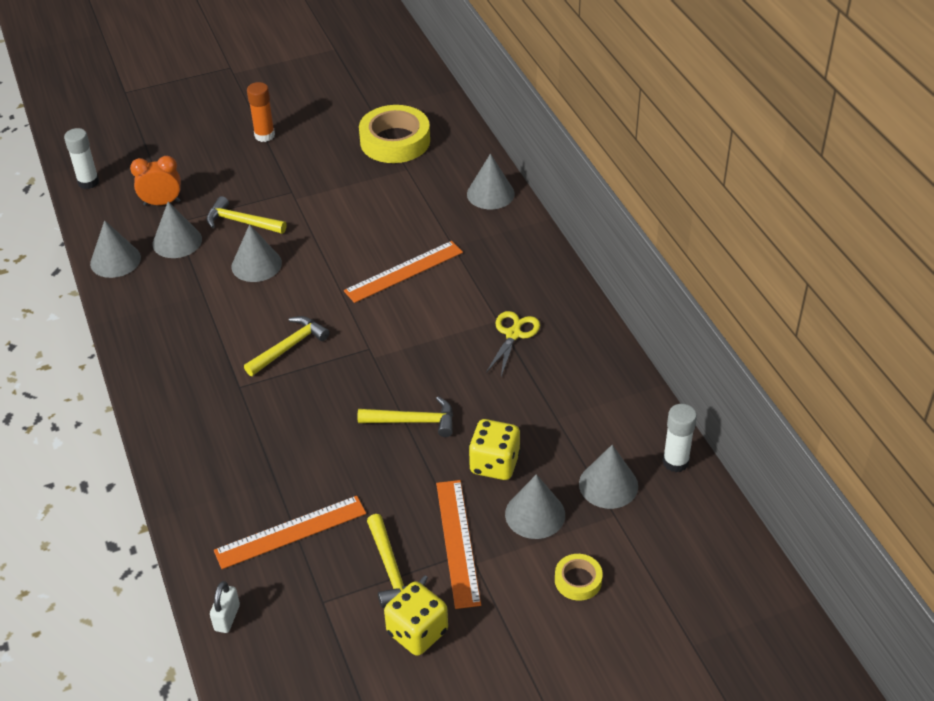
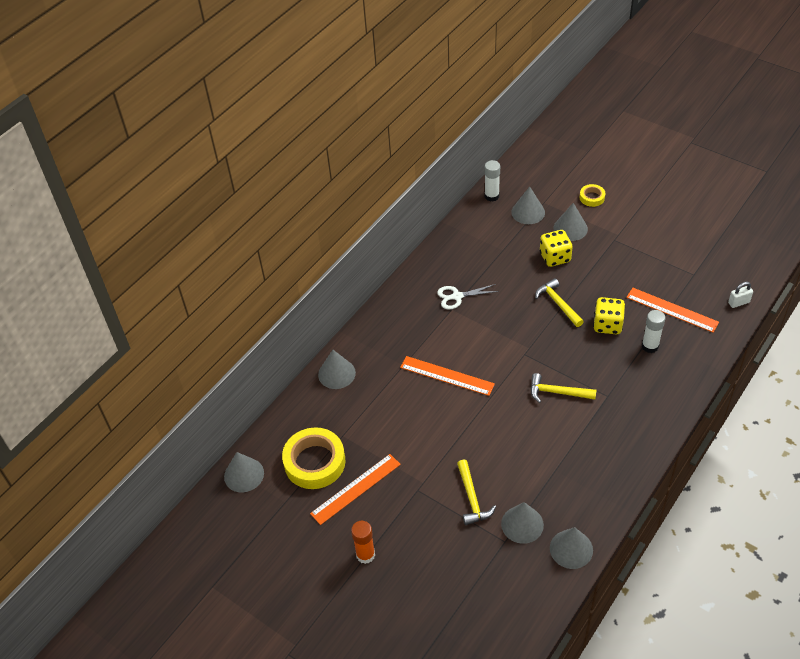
camera: 120 degrees left, 5 degrees up
(88, 182) = (510, 642): white glue stick -> white glue stick (650, 346)
(162, 203) = (492, 567): orange clock -> none
(256, 264) = (505, 459): grey cone -> grey cone (244, 474)
(391, 569) = (652, 260): yellow hammer -> none
(417, 632) = (673, 234): yellow dice -> yellow dice (607, 325)
(458, 542) = (613, 246): orange ruler -> orange ruler (355, 488)
(513, 334) = (457, 296): yellow scissors -> white scissors

